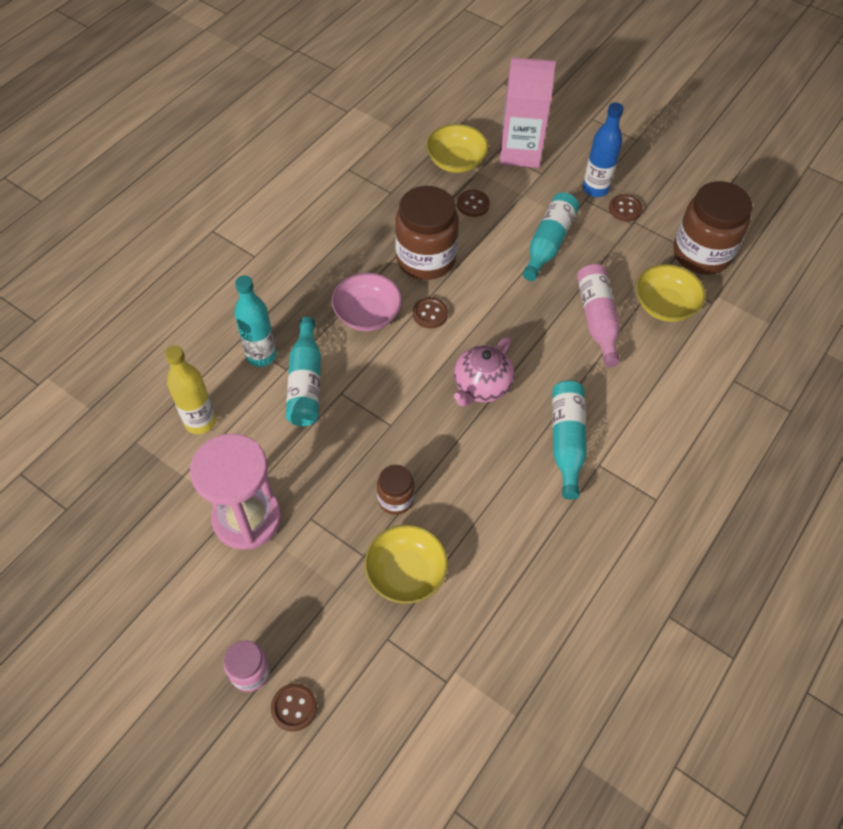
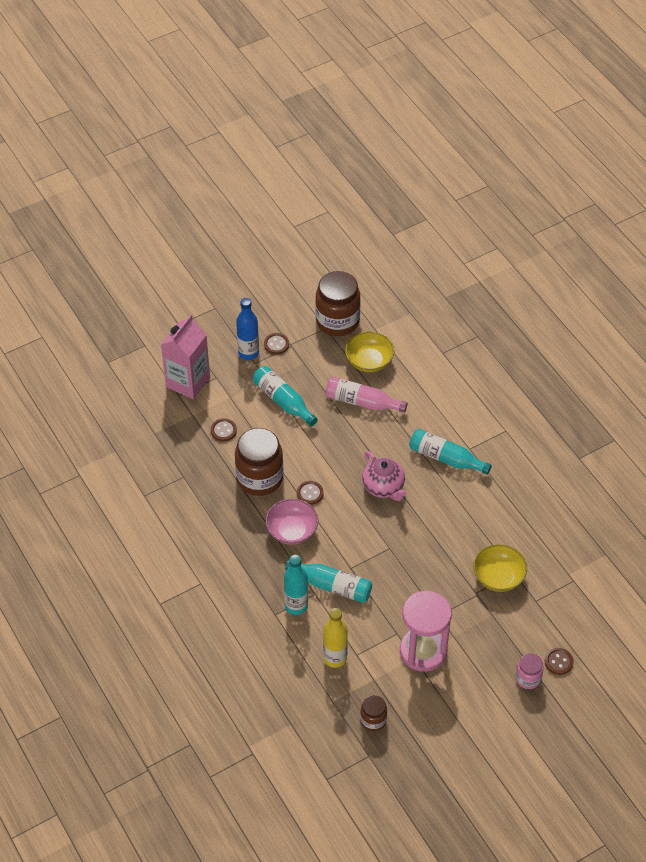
camera: 65 degrees left, 5 degrees down
(395, 499) = (445, 564): brown jar -> brown jar (373, 720)
(456, 162) = (175, 424): yellow bowl -> none

